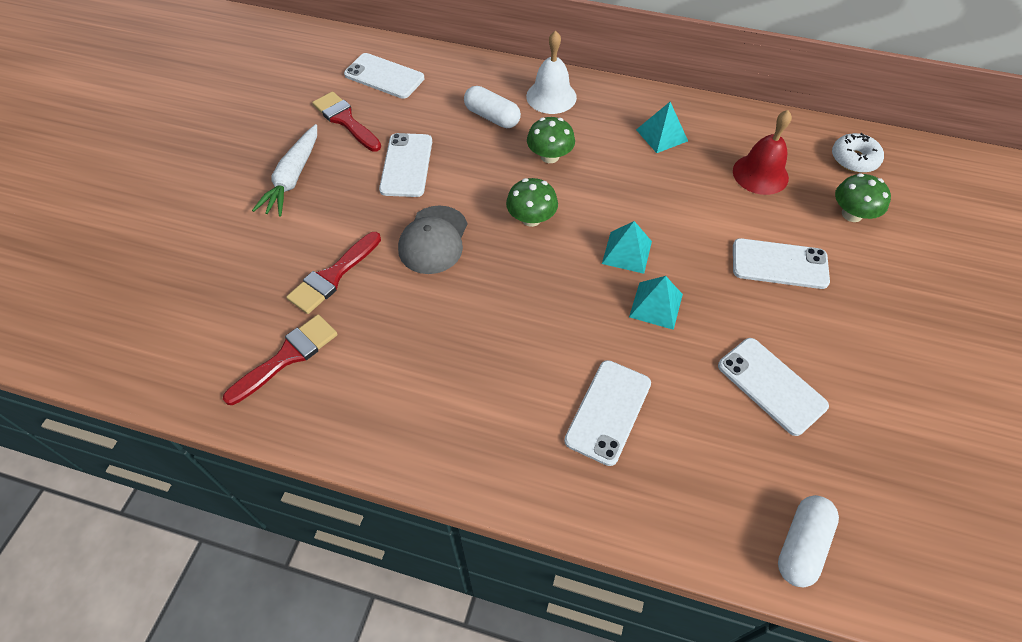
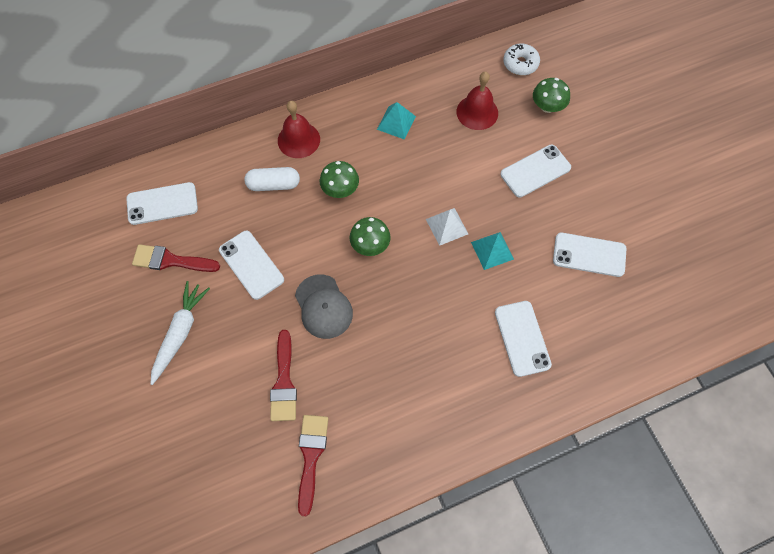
camera: 40 degrees left, 10 degrees up
(293, 177) = (180, 333): white carrot -> white carrot turned 135 degrees counterclockwise
(551, 96) = (298, 140): white bell -> red bell
(627, 252) = (447, 226): turquoise pyramid -> white pyramid
(801, 545) = (668, 335): white capsule -> none

